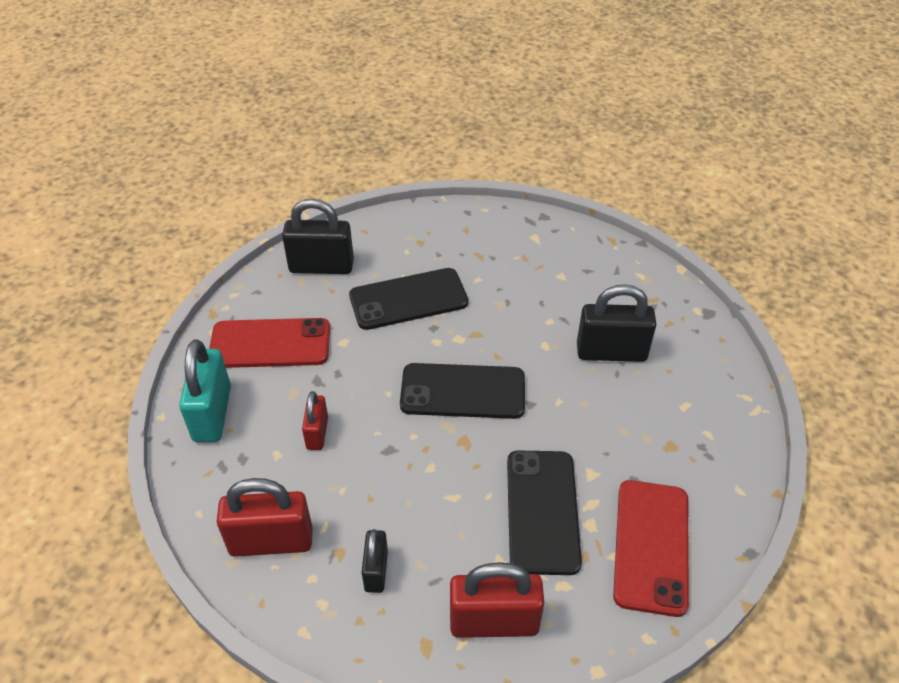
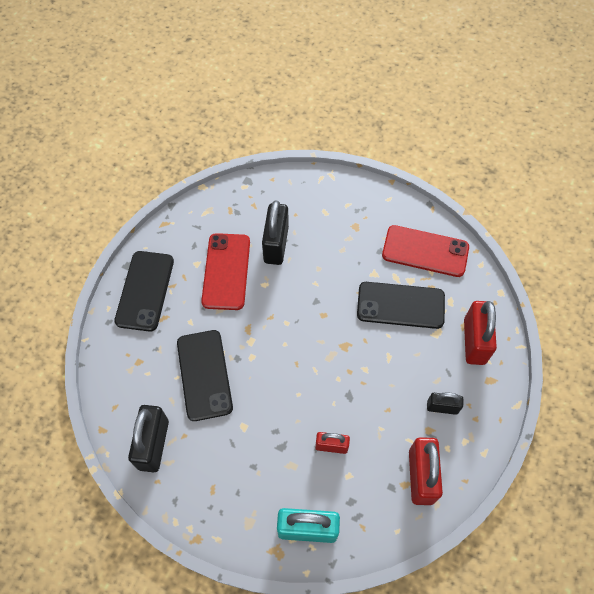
camera: 85 degrees left, 15 degrees up
(270, 344) = (238, 486): red phone -> red phone (226, 271)
(463, 391) = (302, 343): black phone -> black phone (145, 291)

